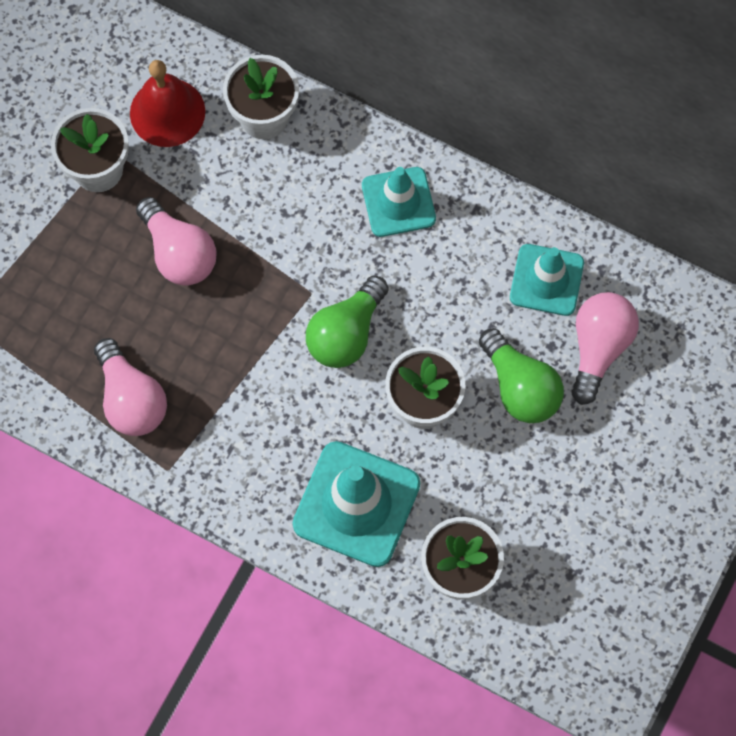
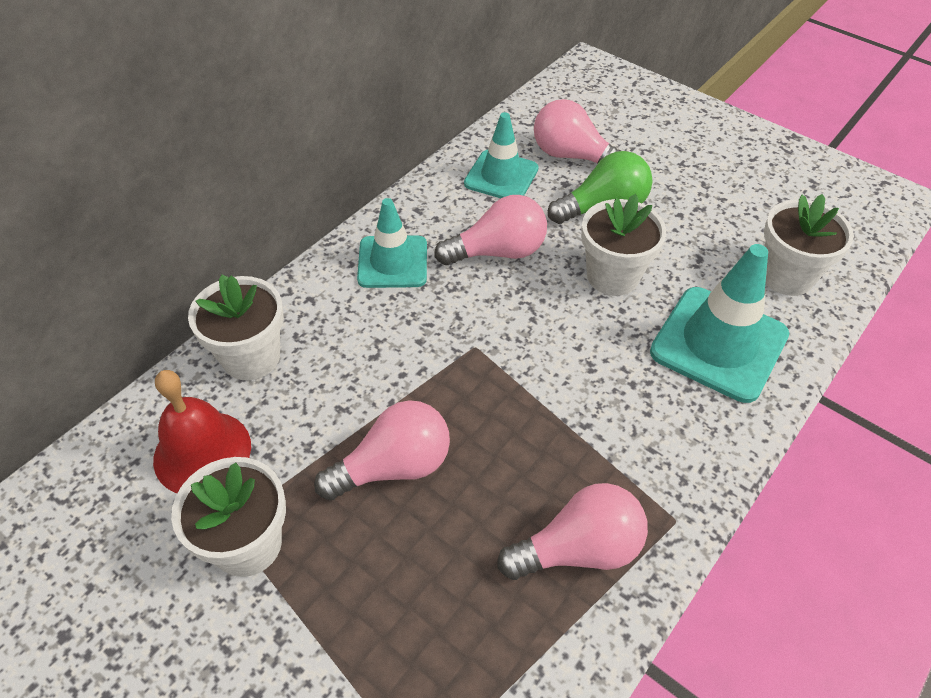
camera: 80 degrees left, 20 degrees down
(346, 333) = (527, 324): green light bulb -> none
(433, 294) = (498, 252): none -> pink light bulb

